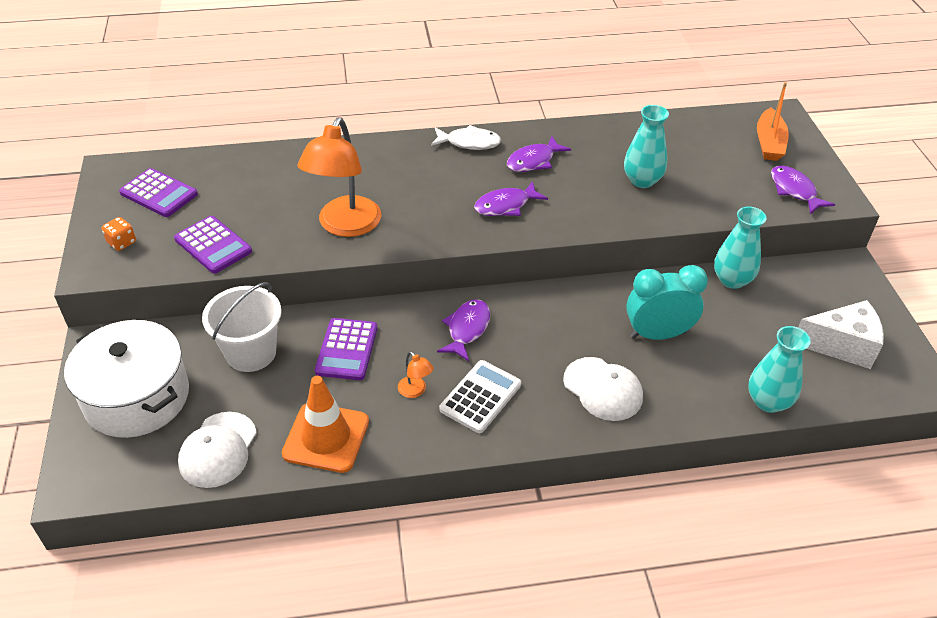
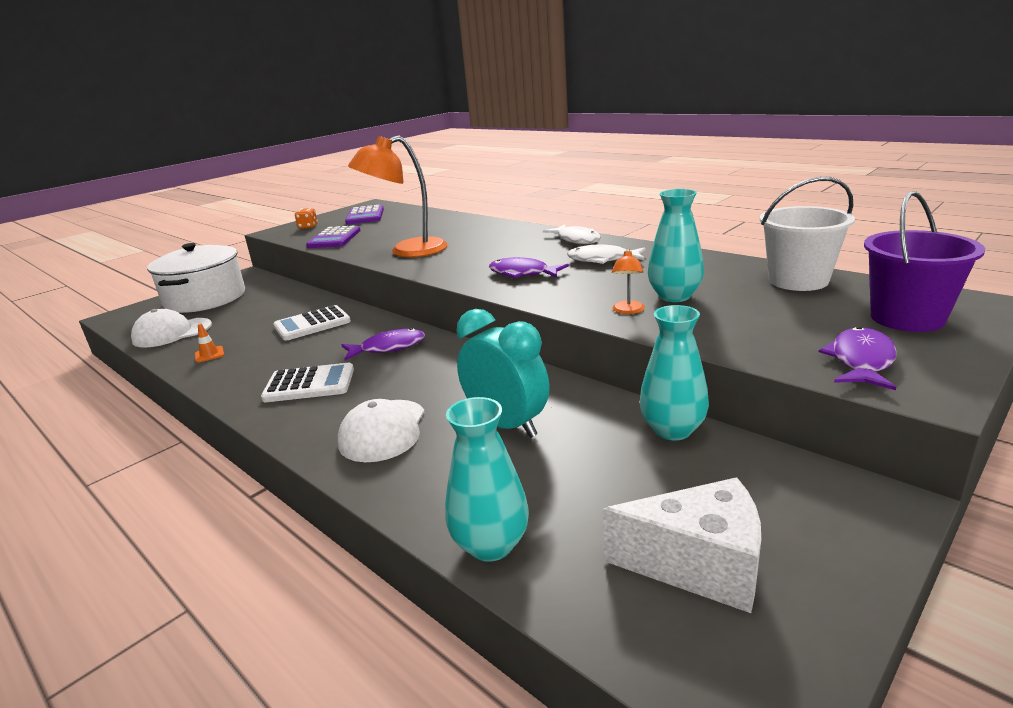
camera: 55 degrees right, 20 degrees down
(251, 353) = (277, 304): white bucket -> white bucket (798, 280)
(326, 437) = (209, 354): orange traffic cone -> orange traffic cone, size x0.40
(347, 349) = (312, 324): purple calculator -> white calculator
(415, 391) = (290, 360): orange lamp -> orange lamp (628, 311)
(533, 161) = (602, 260): purple fish -> white fish
(769, 143) = (907, 318): orange boat -> purple bucket
(841, 345) = (699, 565): white cheese -> white cheese turned 45 degrees counterclockwise

